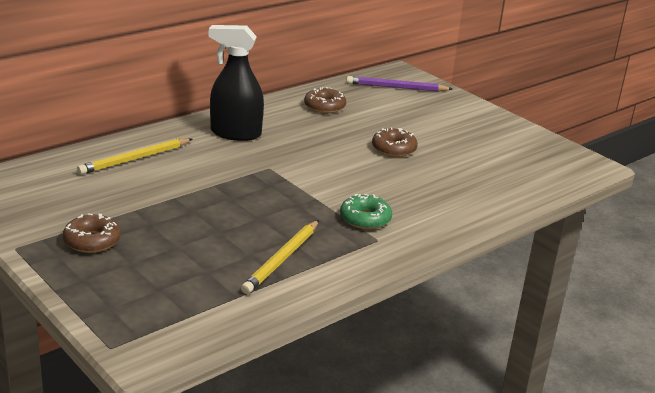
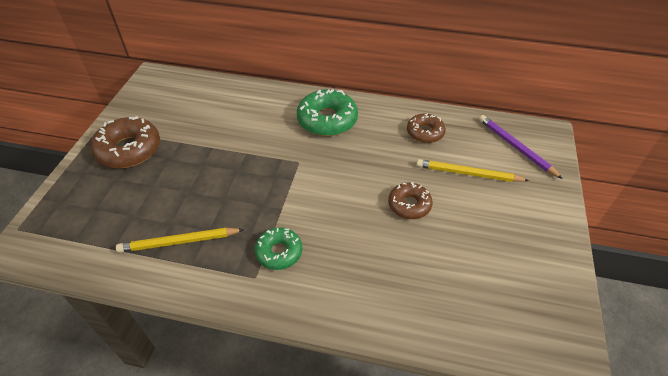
camera: 55 degrees right, 20 degrees up
(92, 241) = (129, 149): brown donut -> brown donut, size x1.64
(135, 159) = (242, 104): yellow pencil -> yellow pencil (468, 173)
(235, 133) = (327, 120): black spray bottle -> green donut

